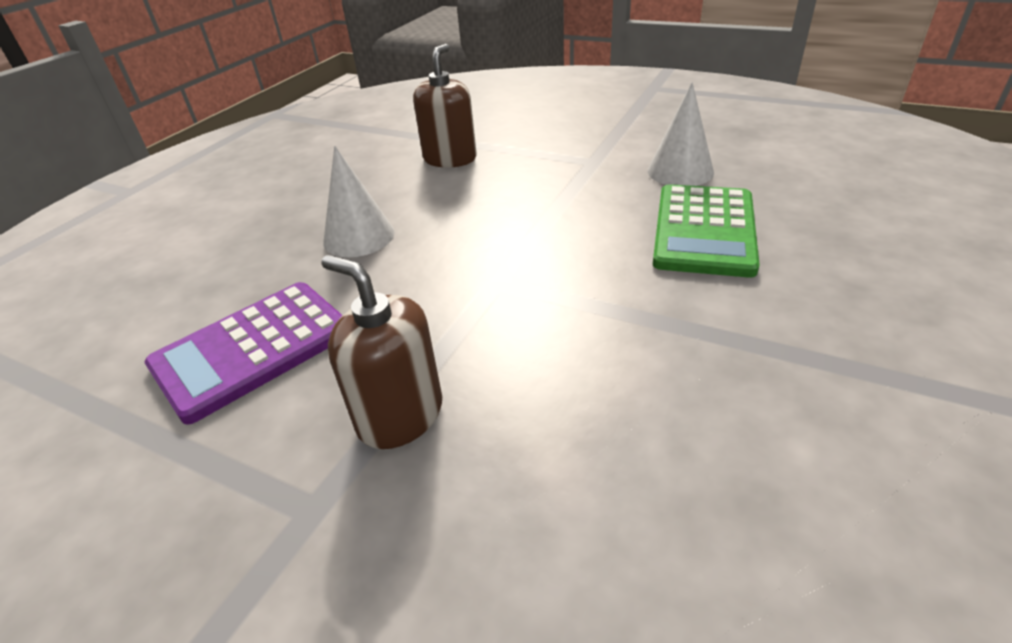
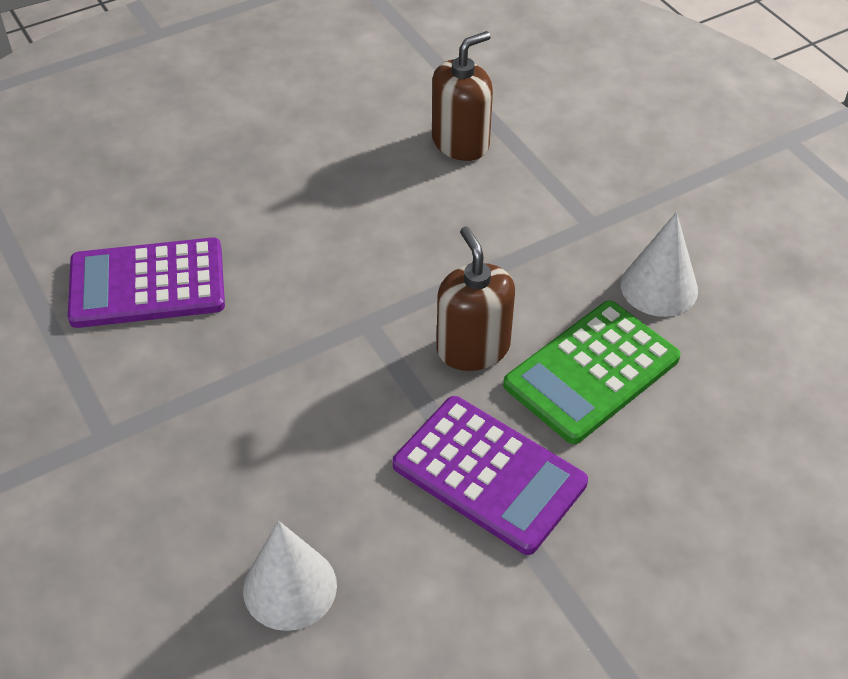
camera: 30 degrees right, 10 degrees up
(359, 237) = (301, 206): white cone -> white cone (290, 587)
(400, 415) = (201, 402): brown soap dispenser -> brown soap dispenser (473, 348)
(725, 329) = (489, 474): none -> purple calculator

